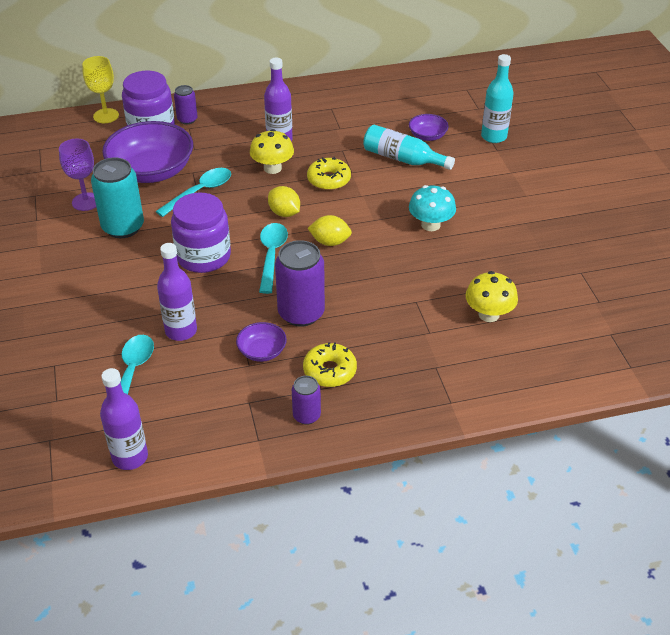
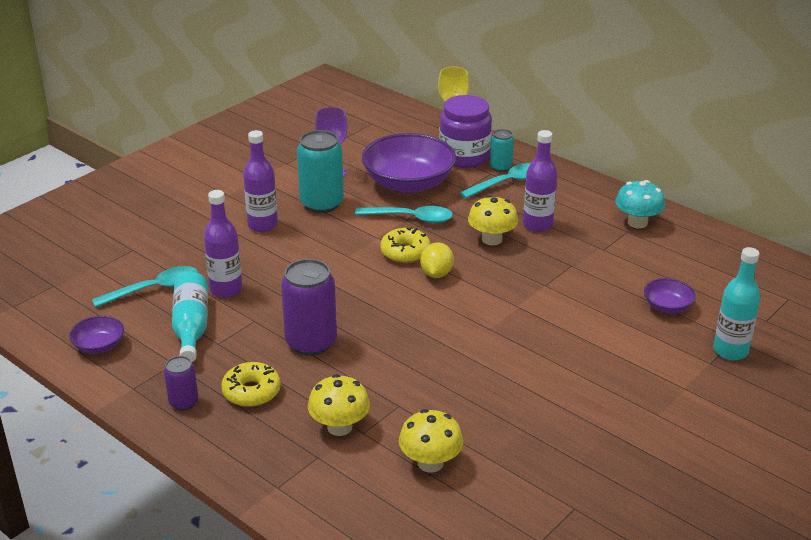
camera: 55 degrees right, 10 degrees down
(130, 457) = (63, 331): purple bottle -> purple bottle (262, 225)
(187, 119) = (500, 167): purple can -> turquoise can
(203, 256) = (329, 258): purple jar -> none
(262, 351) = (241, 342): purple bowl -> purple bowl (99, 346)
(271, 255) = (370, 292): turquoise spoon -> turquoise spoon (507, 182)
(329, 180) = (516, 277): yellow donut -> yellow donut (405, 252)
(330, 242) = (426, 317): yellow lemon -> none
(402, 159) = (607, 307): turquoise bottle -> turquoise bottle (191, 327)
(413, 341) = (339, 427): none -> yellow mushroom
(430, 225) = (525, 367): turquoise mushroom -> turquoise mushroom (637, 222)

